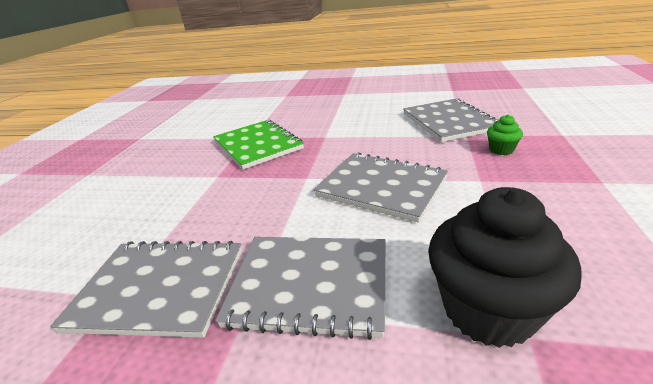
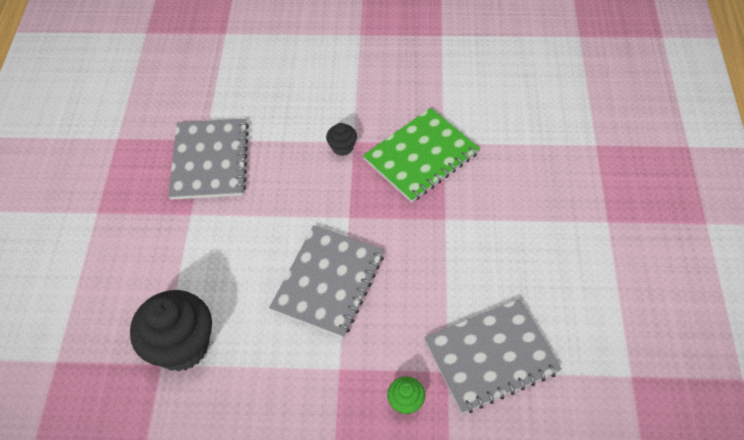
camera: 80 degrees right, 25 degrees up
(219, 182) = (342, 147): none -> black cupcake
(309, 285) = (208, 244): grey notebook -> none

